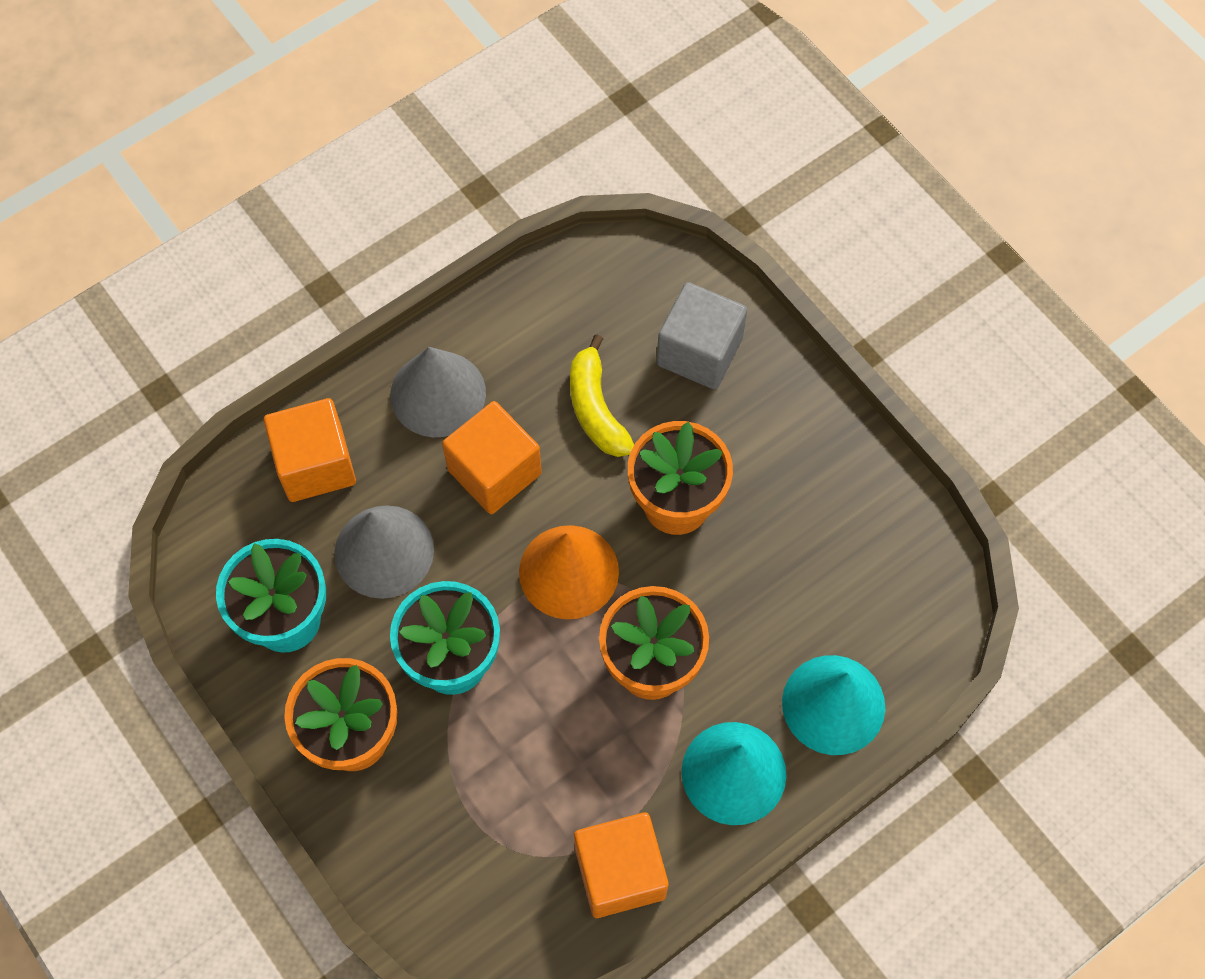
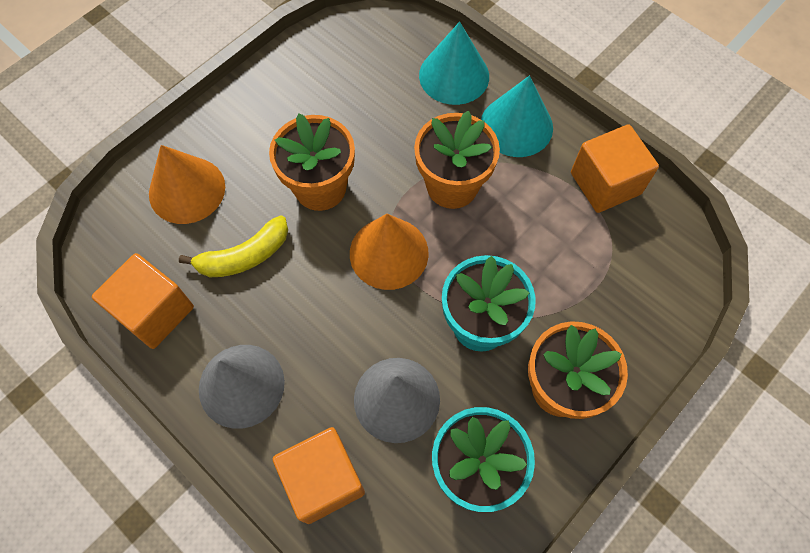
camera: 100 degrees left, 0 degrees up
(494, 472) = (311, 324): orange cube -> orange cube (154, 312)
(699, 352) = (187, 190): grey cube -> orange cone

